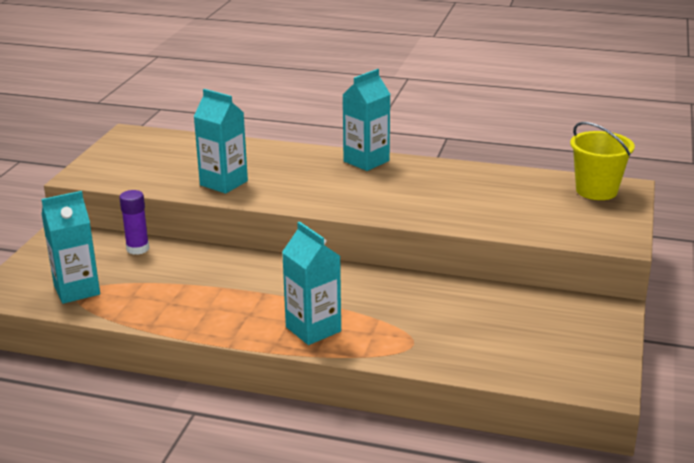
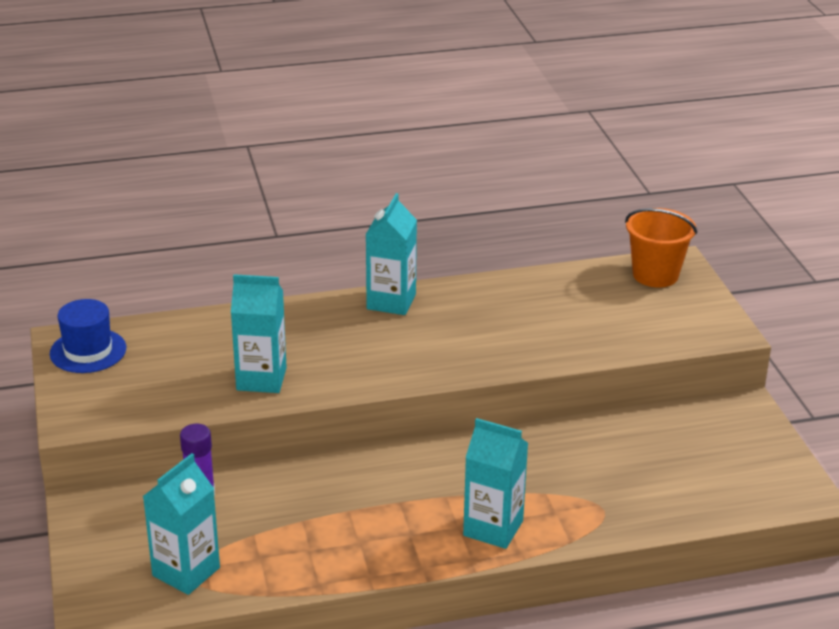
camera: 30 degrees left, 5 degrees up
(135, 142) = (88, 351): none -> blue hat
(596, 191) = (655, 275): yellow bucket -> orange bucket

